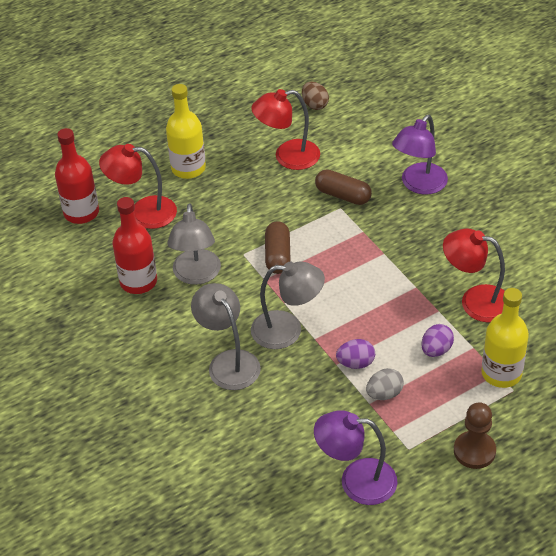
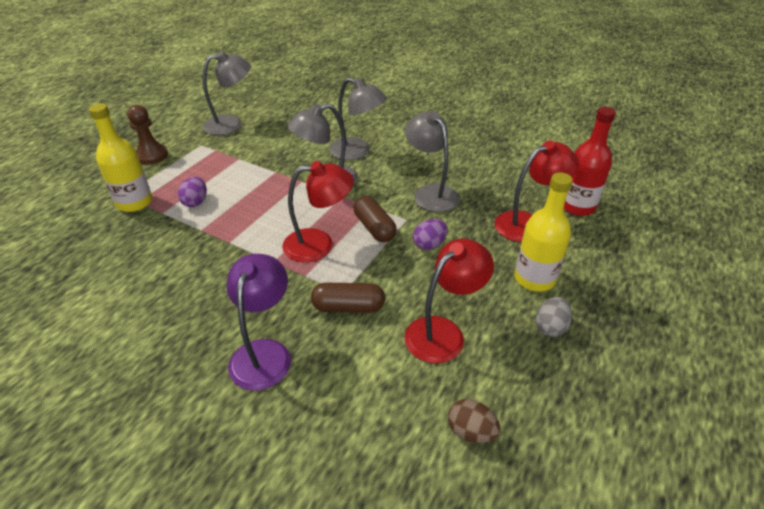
camera: 150 degrees right, 5 degrees down
(138, 282) = (471, 175): red bottle -> none
(355, 363) = (260, 176): purple egg -> purple egg (429, 244)
(356, 481) = (231, 124): purple lamp -> grey lamp
(384, 394) = (229, 166): grey egg -> grey egg (550, 327)
(475, 301) = (166, 248): red lamp -> red lamp (319, 244)

